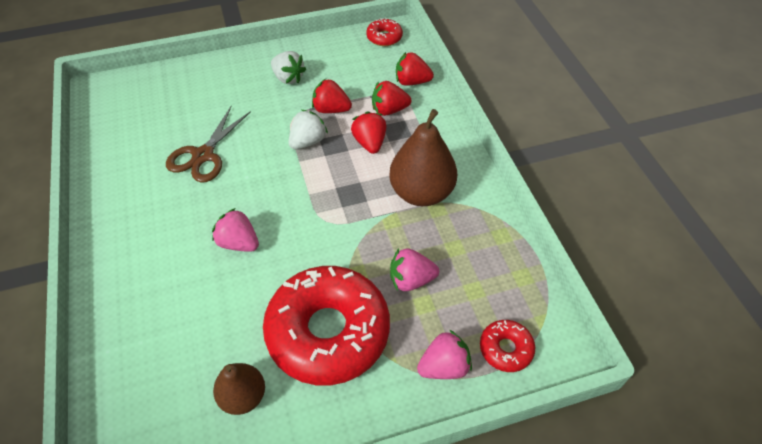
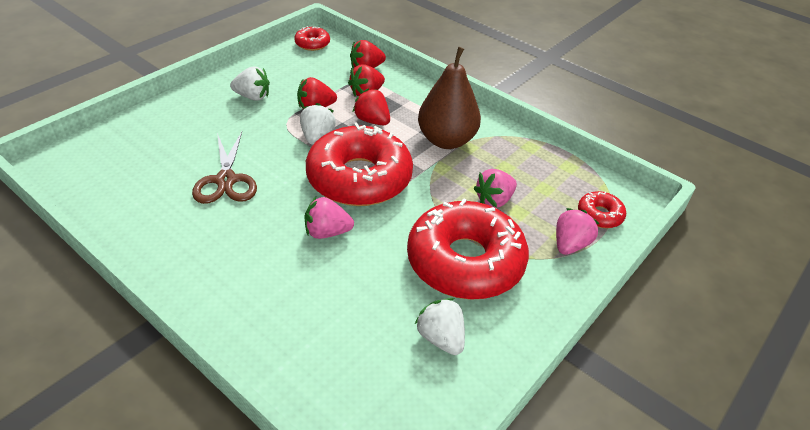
camera: 35 degrees left, 10 degrees down
(243, 396) = (441, 338): brown pear -> white strawberry
(308, 200) = (359, 178): none -> red donut

